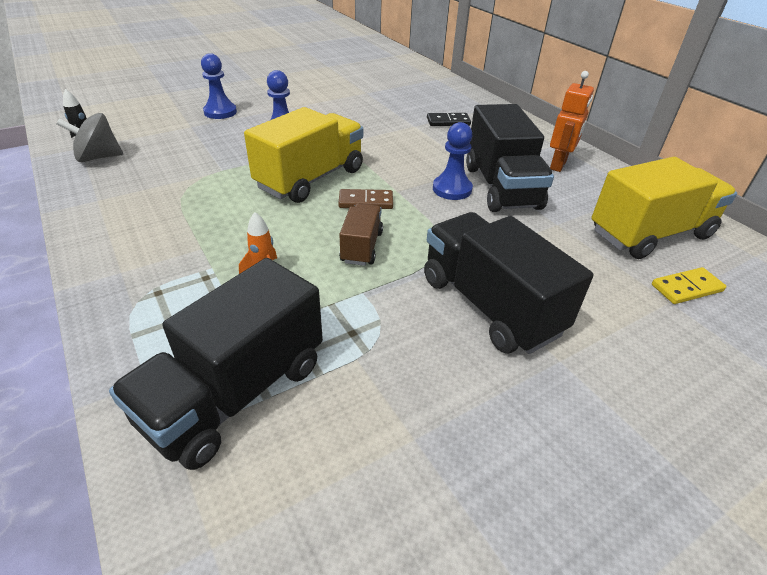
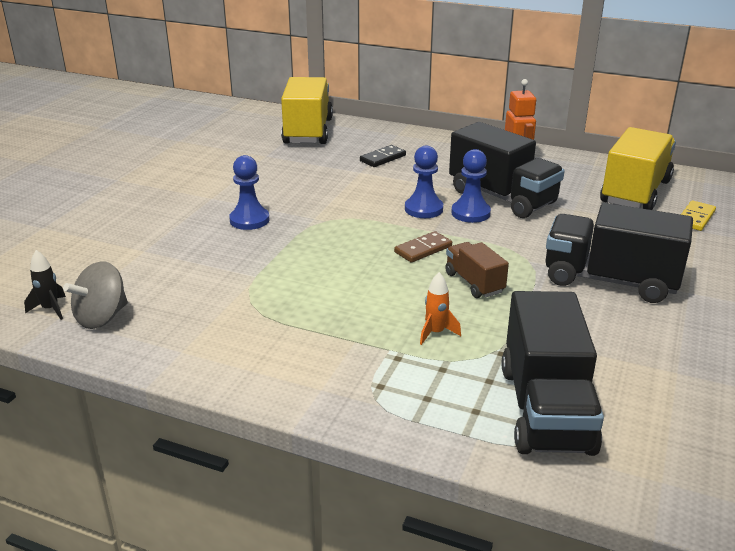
camera: 35 degrees left, 10 degrees down
(220, 112) = (149, 225): blue pawn -> blue pawn (423, 209)
(311, 179) = (349, 250): yellow truck -> yellow truck (308, 131)

